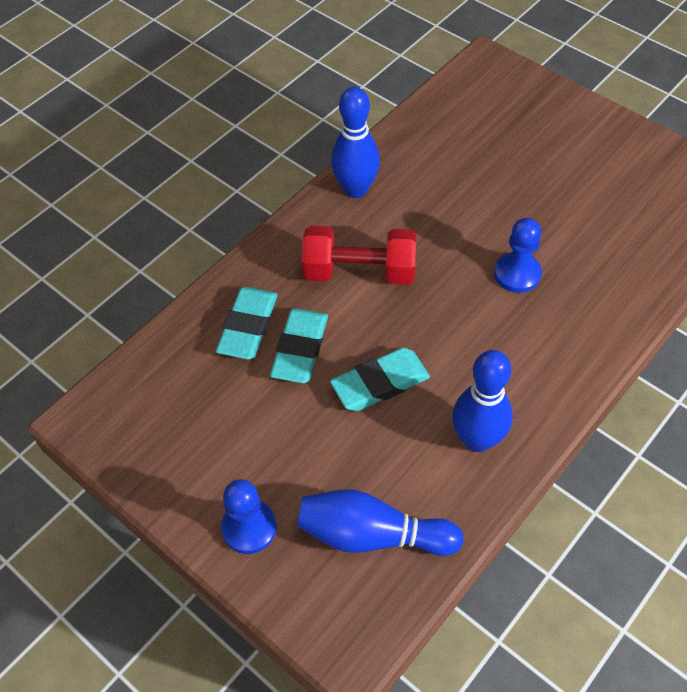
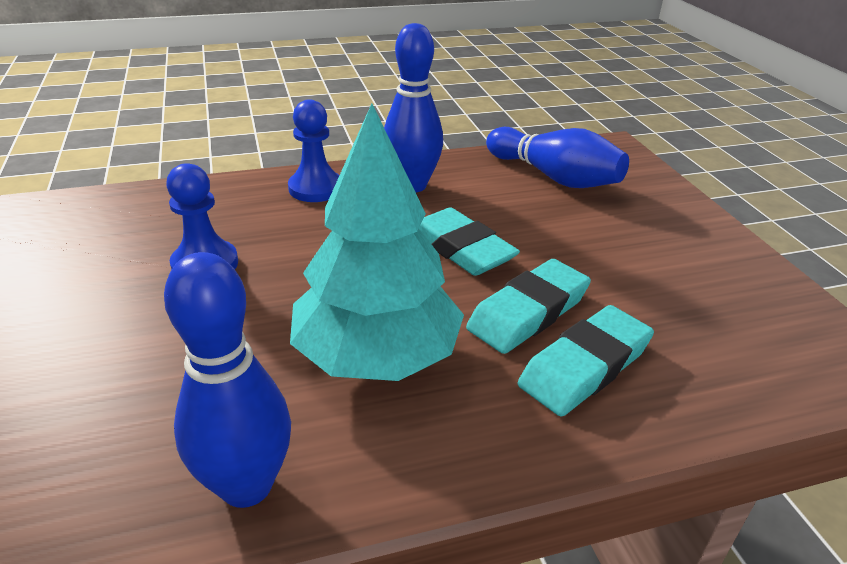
camera: 150 degrees left, 20 degrees down
(249, 527) = (666, 216): blue pawn -> blue pawn (315, 188)
(359, 272) = (377, 355): red dumbbell -> turquoise tree
(380, 383) = (461, 248): turquoise eraser -> turquoise eraser turned 45 degrees clockwise

